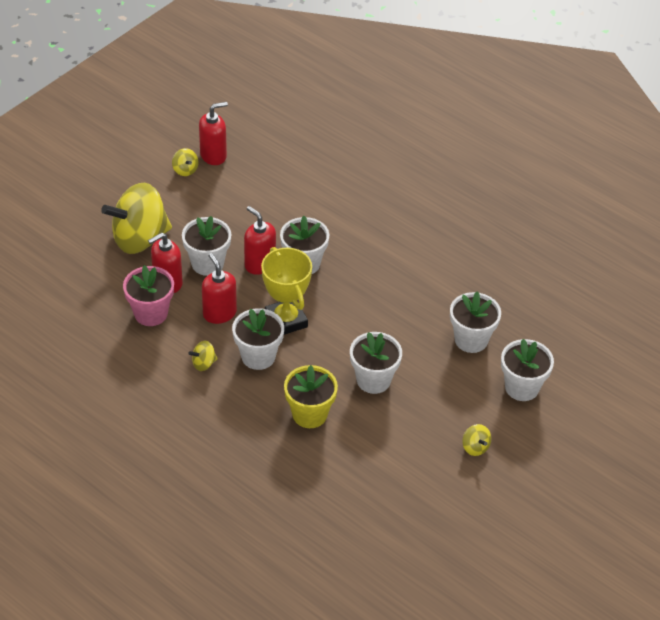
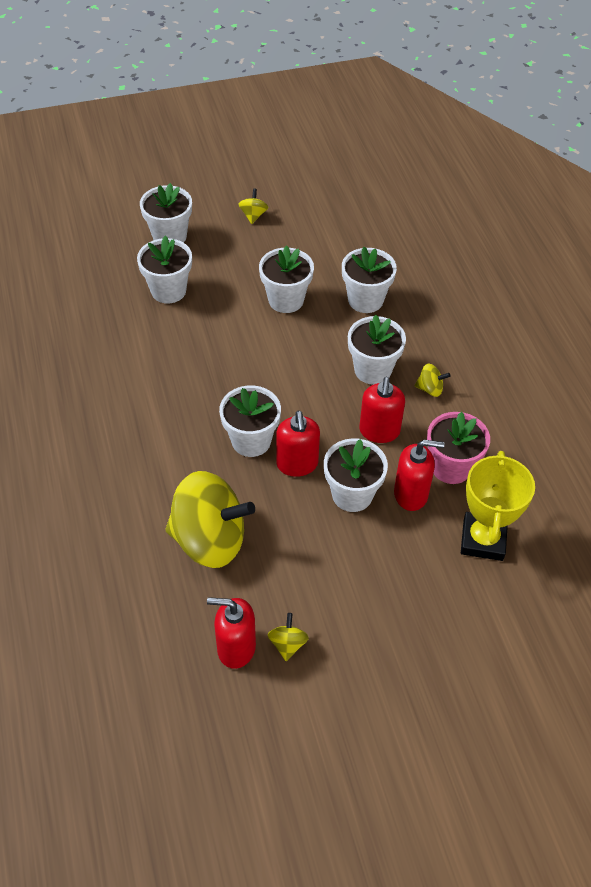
camera: 145 degrees left, 5 degrees up
(140, 239) = (408, 569): yellow spinning top -> yellow spinning top (209, 539)
(286, 320) = (319, 391): yellow trophy -> yellow trophy (483, 540)
(309, 414) = (365, 300): yellow flower pot -> white flower pot

